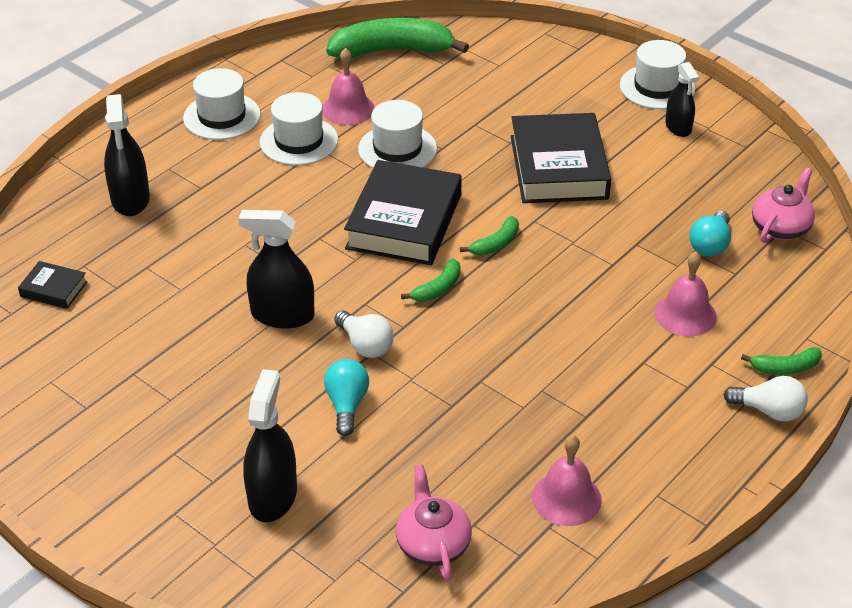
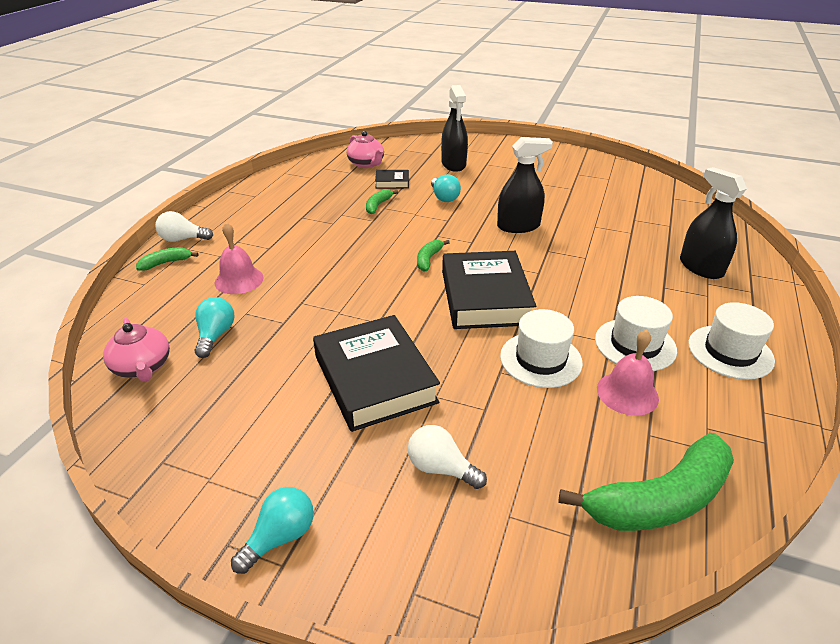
camera: 160 degrees right, 5 degrees down
(54, 289) = (668, 211): black book -> black book (392, 182)
(365, 345) = (454, 222): white light bulb -> white light bulb (441, 468)
(495, 244) = (402, 297): green banana -> green banana (378, 205)
(566, 498) = (305, 187): pink bell -> none
(657, 87) = (280, 537): white hat -> turquoise light bulb
(678, 127) = (248, 469): black spray bottle -> none
(781, 227) = (143, 367): pink teapot -> pink teapot turned 45 degrees counterclockwise

